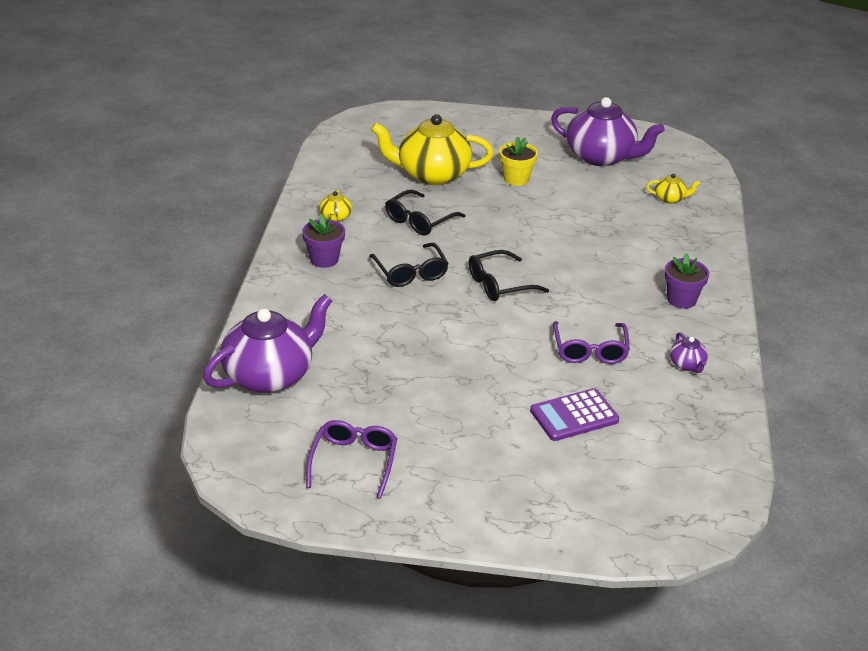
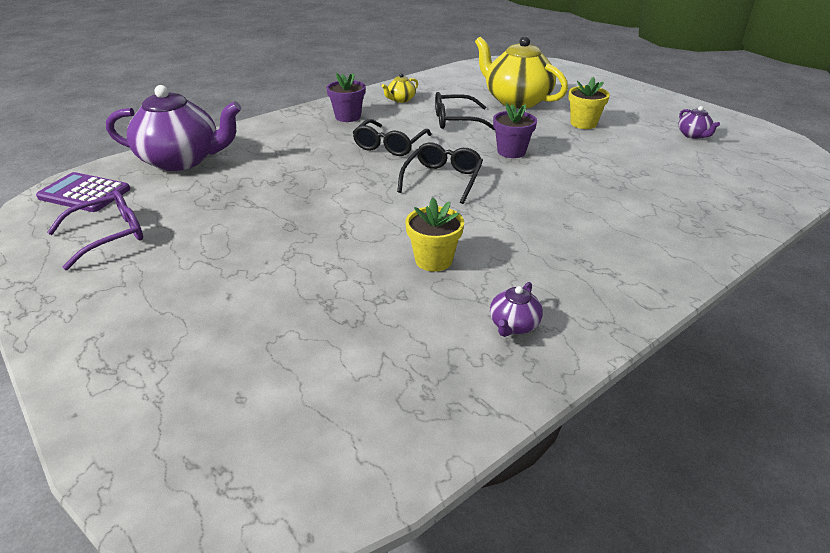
camera: 45 degrees right, 0 degrees up
(499, 285) = (442, 179): black glasses -> black glasses turned 90 degrees clockwise
(574, 416) = (320, 303): purple calculator -> purple calculator (84, 193)
(590, 350) = (433, 260): purple glasses -> yellow flower pot
(601, 157) = (693, 135): purple teapot -> purple teapot, size x0.42
(670, 199) = (724, 185): yellow teapot -> none
(681, 300) = (605, 266): purple flower pot -> purple flower pot (511, 151)

